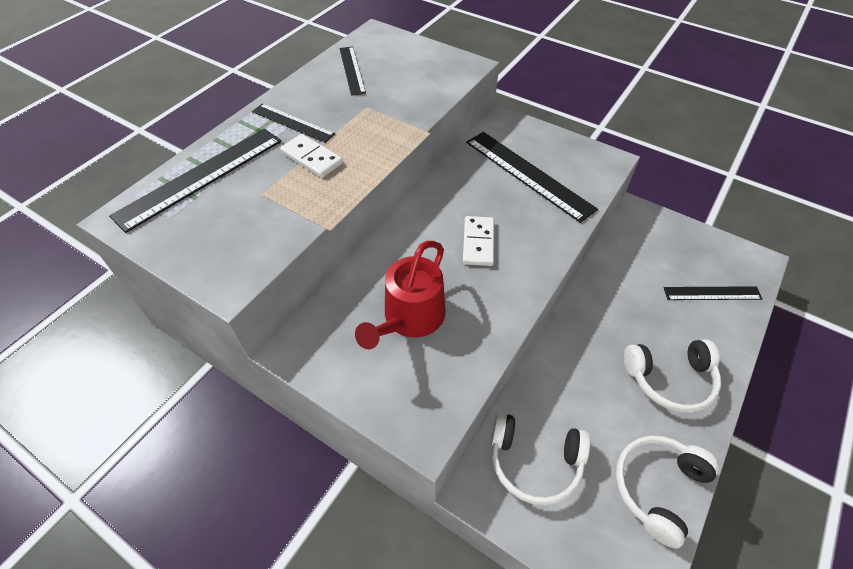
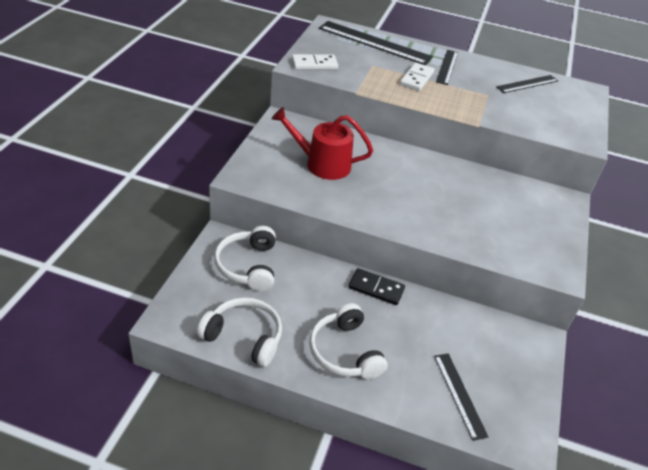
camera: 70 degrees right, 10 degrees down
(478, 242) = (407, 191): white domino -> white domino (314, 64)
(528, 174) = (503, 217): black ruler -> none
(575, 325) = (376, 288): none -> black domino

